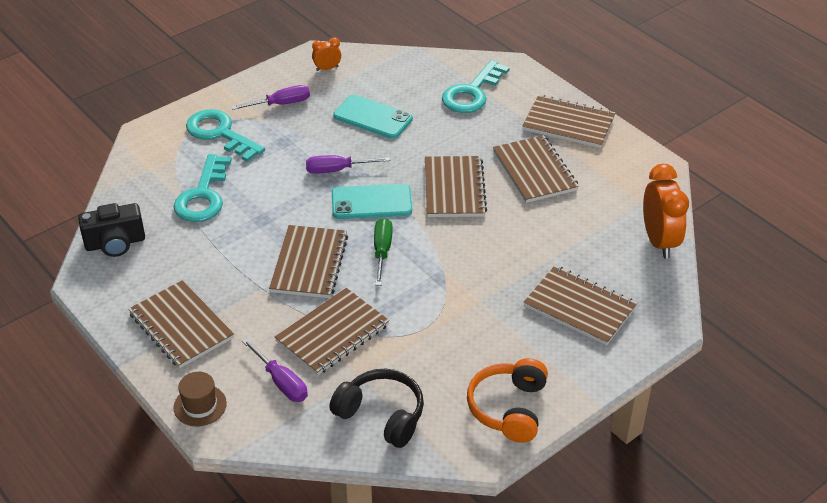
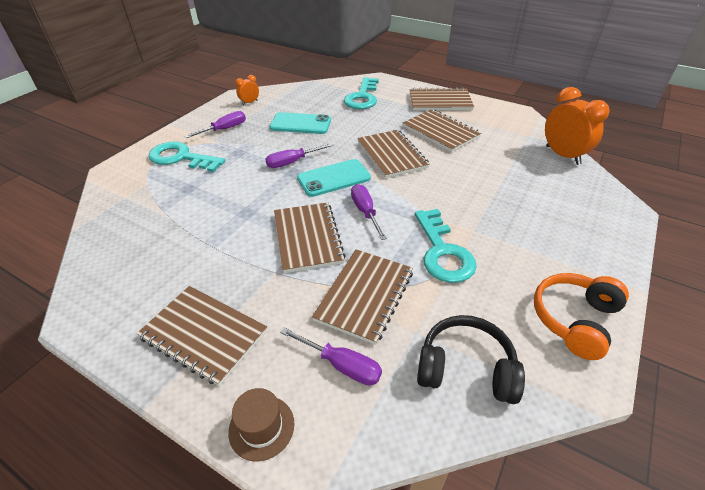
camera: 20 degrees left, 0 degrees up
(115, 243) = (105, 268): black camera -> none
(203, 196) = (183, 206): turquoise key -> turquoise key (442, 252)
(382, 251) = (365, 211): green screwdriver -> purple screwdriver
(508, 408) = (574, 319): orange headphones -> orange headphones turned 45 degrees clockwise
(579, 307) = (552, 214): brown notebook -> none

